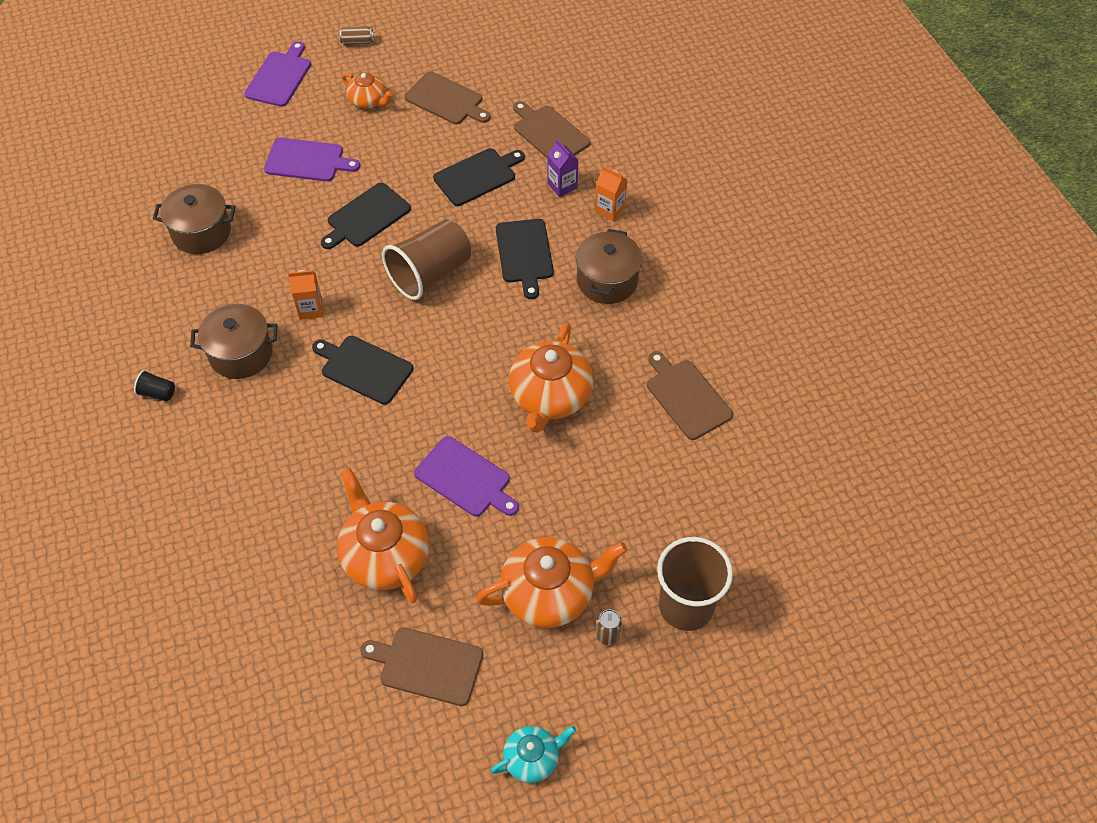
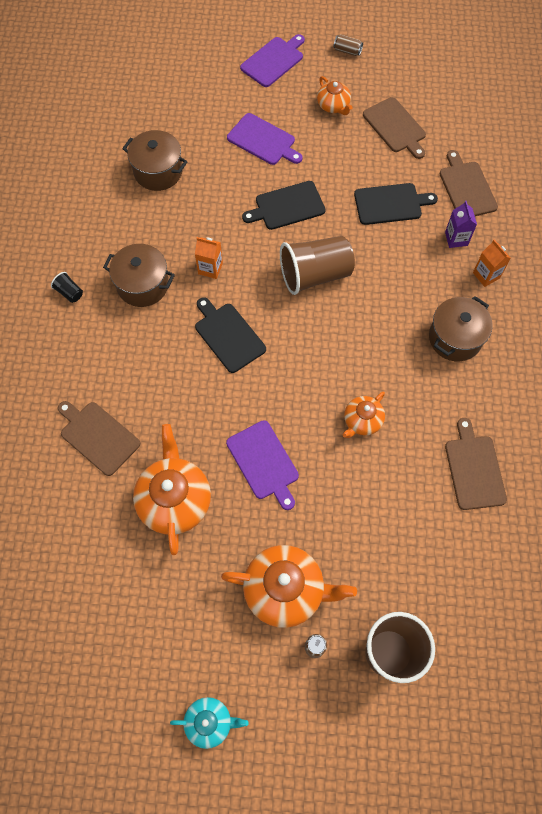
camera: 25 degrees right, 10 degrees up
(427, 665) = (165, 606): brown cutting board -> brown cutting board (98, 436)
(525, 254) = (398, 287): black cutting board -> none
(550, 397) = (362, 421): orange teapot -> orange teapot, size x0.56

